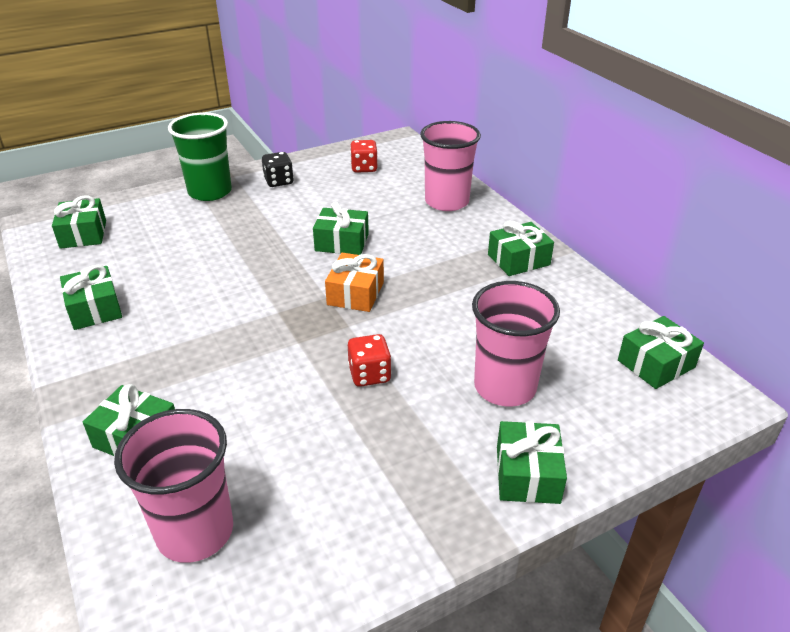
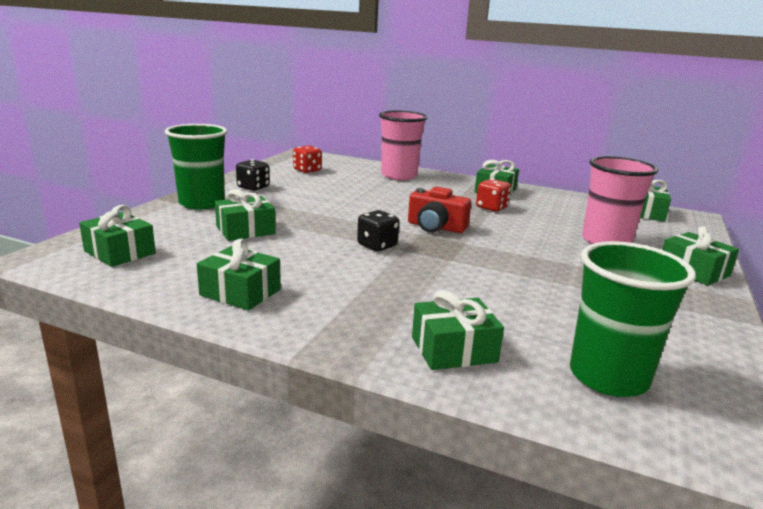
camera: 40 degrees left, 15 degrees down
(195, 531) = (608, 377): pink cup -> green cup
(264, 298) = (377, 246): none -> black dice
(342, 242) = (371, 206): green gift -> green gift (245, 230)
(355, 293) = (436, 227): orange gift -> red camera
(369, 375) = (529, 260): red dice -> red dice (491, 208)

